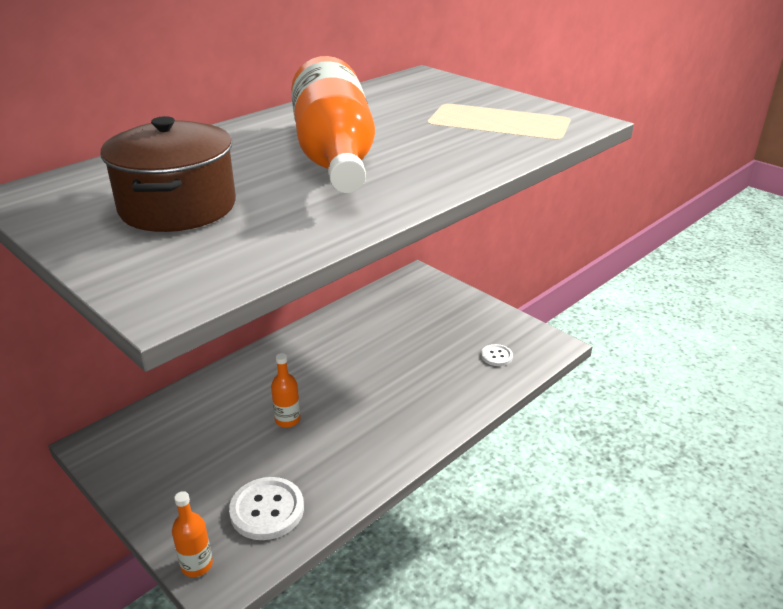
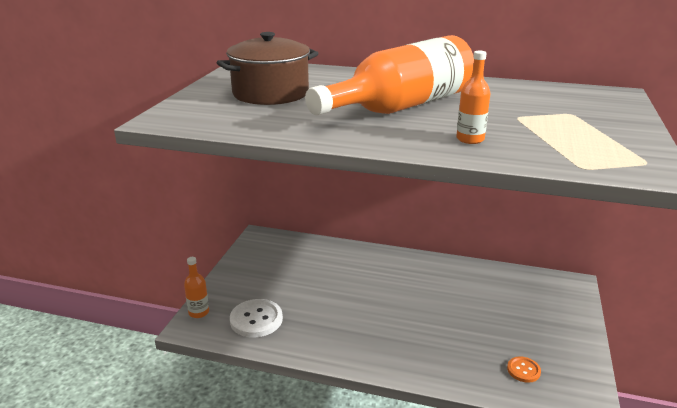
camera: 60 degrees right, 5 degrees down
(287, 420) = (339, 293): orange bottle -> orange bottle (470, 139)
(496, 356) = (523, 370): white button -> orange button

